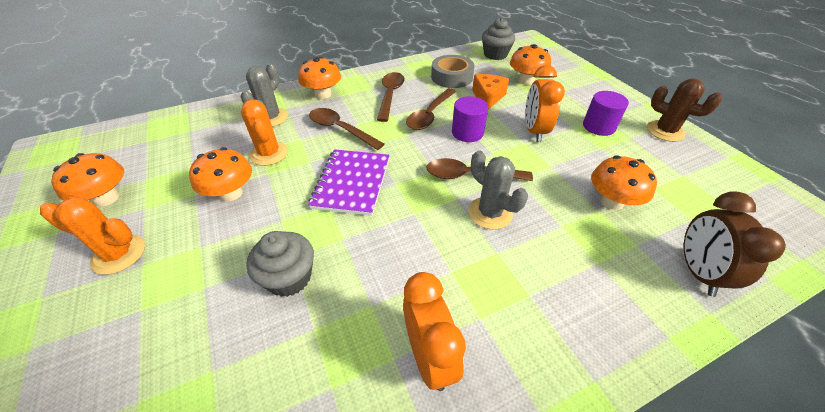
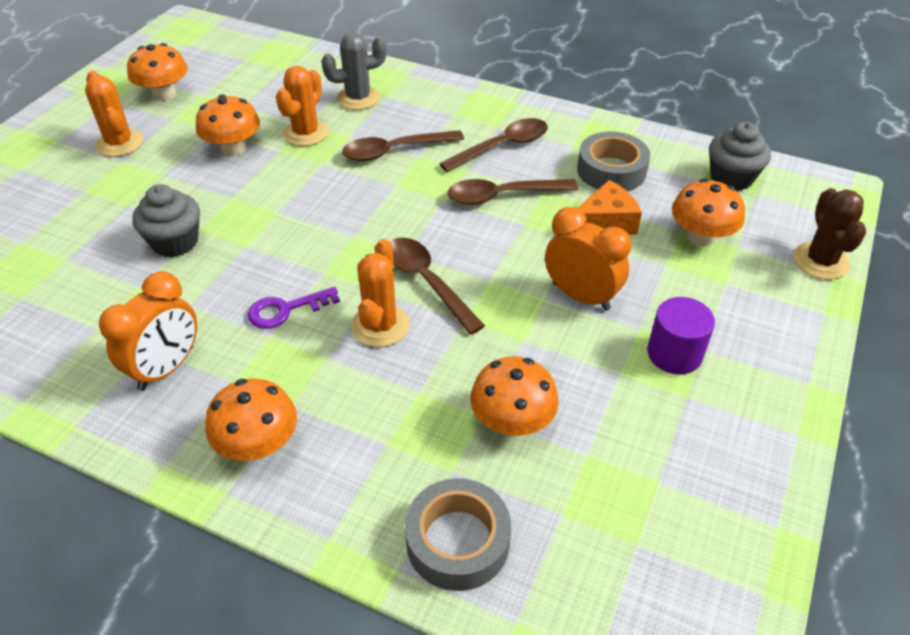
camera: 50 degrees right, 0 degrees up
(323, 94) = (440, 102): orange mushroom -> orange mushroom (258, 444)
(340, 129) = (395, 151): brown spoon -> brown spoon turned 105 degrees counterclockwise
(352, 183) = (322, 207): purple notebook -> none
(432, 250) = (286, 310): none -> purple key
(467, 133) = (505, 242): purple cylinder -> none
(490, 213) = (380, 325): grey cactus -> orange cactus
(534, 131) = (581, 296): orange clock -> orange clock turned 75 degrees clockwise
(665, 131) = (758, 430): brown cactus -> brown cactus (820, 261)
(697, 272) = (457, 541): brown clock -> grey tape

